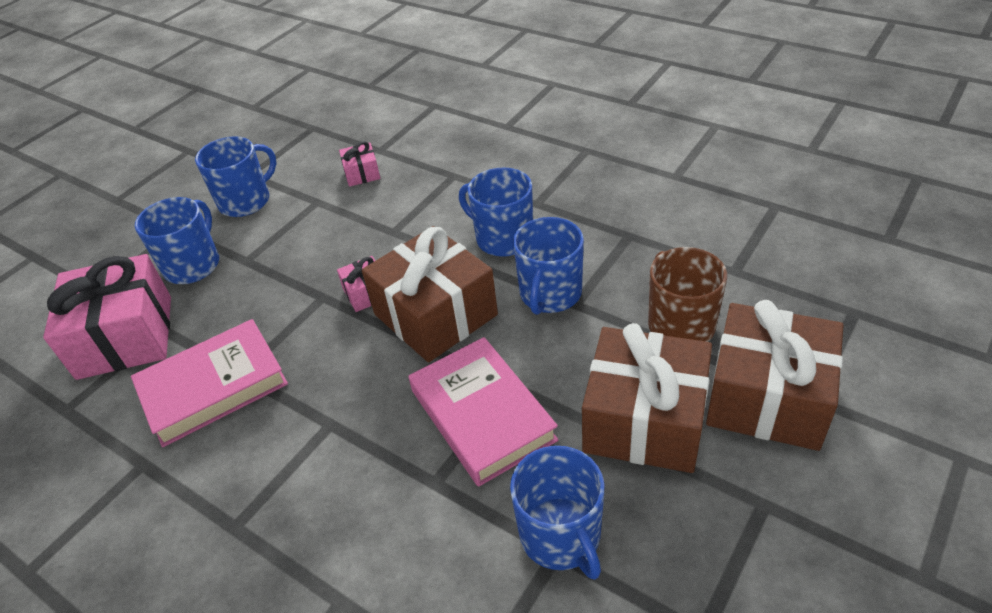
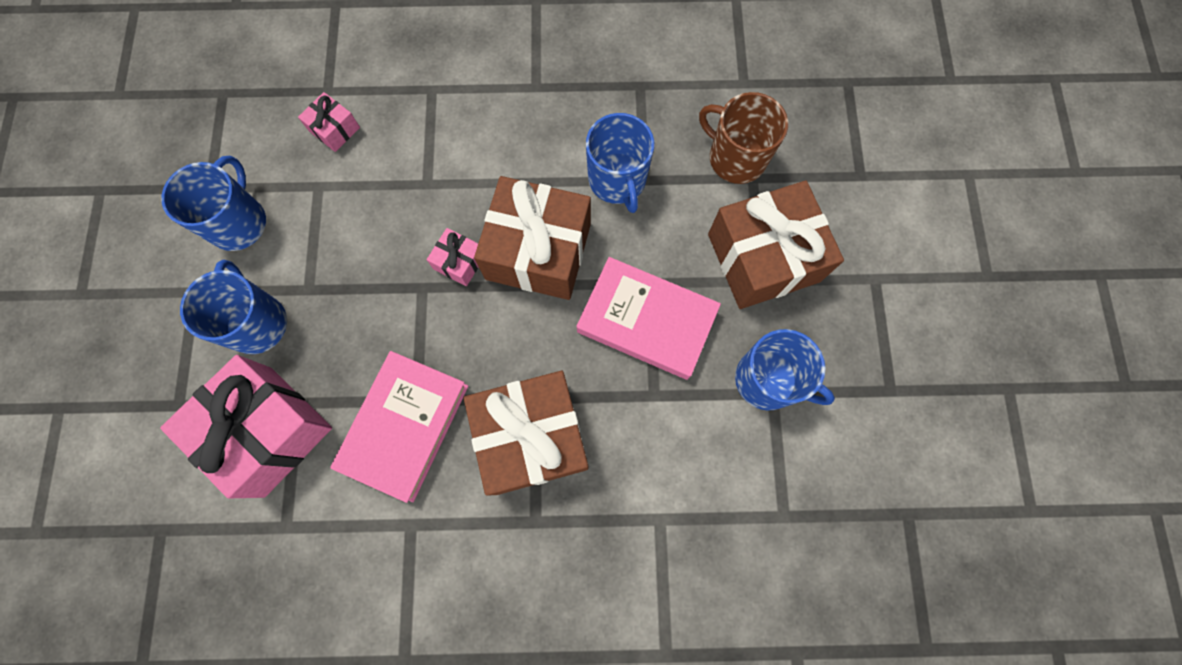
camera: 40 degrees left, 30 degrees up
(503, 238) = (535, 141): blue mug -> none
(767, 397) = (832, 191): brown gift -> brown gift (531, 437)

